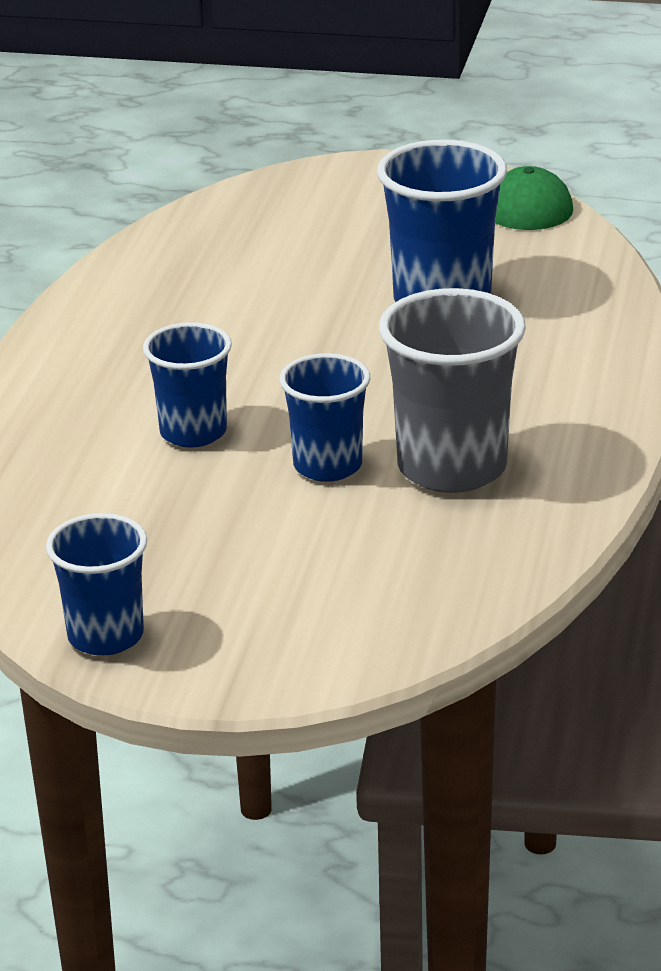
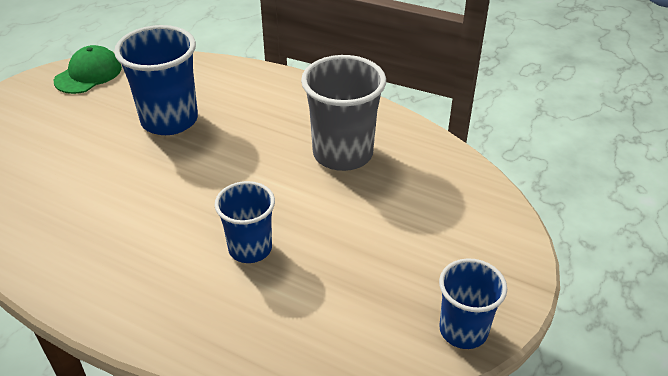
camera: 75 degrees left, 10 degrees up
(327, 466) = (318, 198): blue cup -> none

